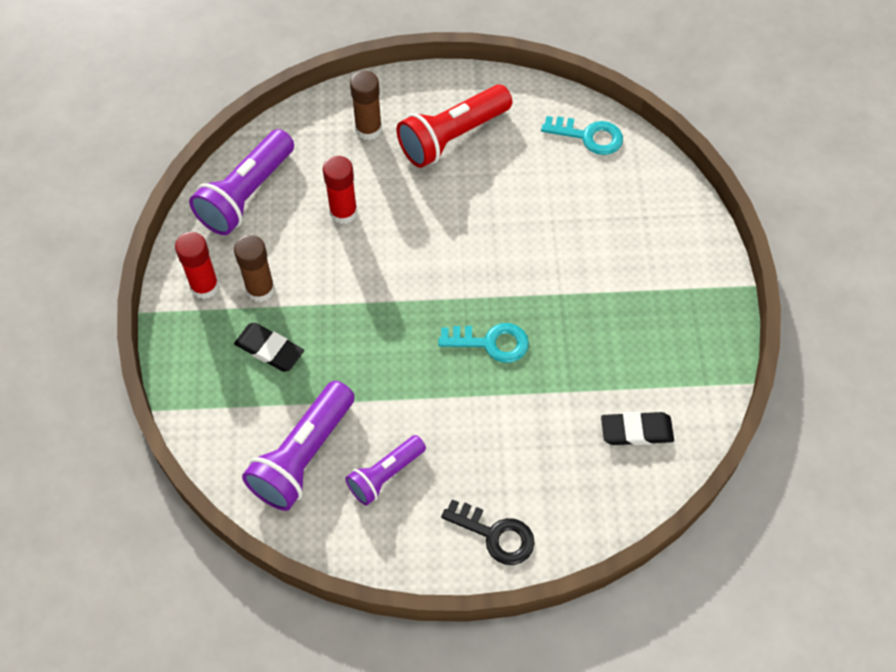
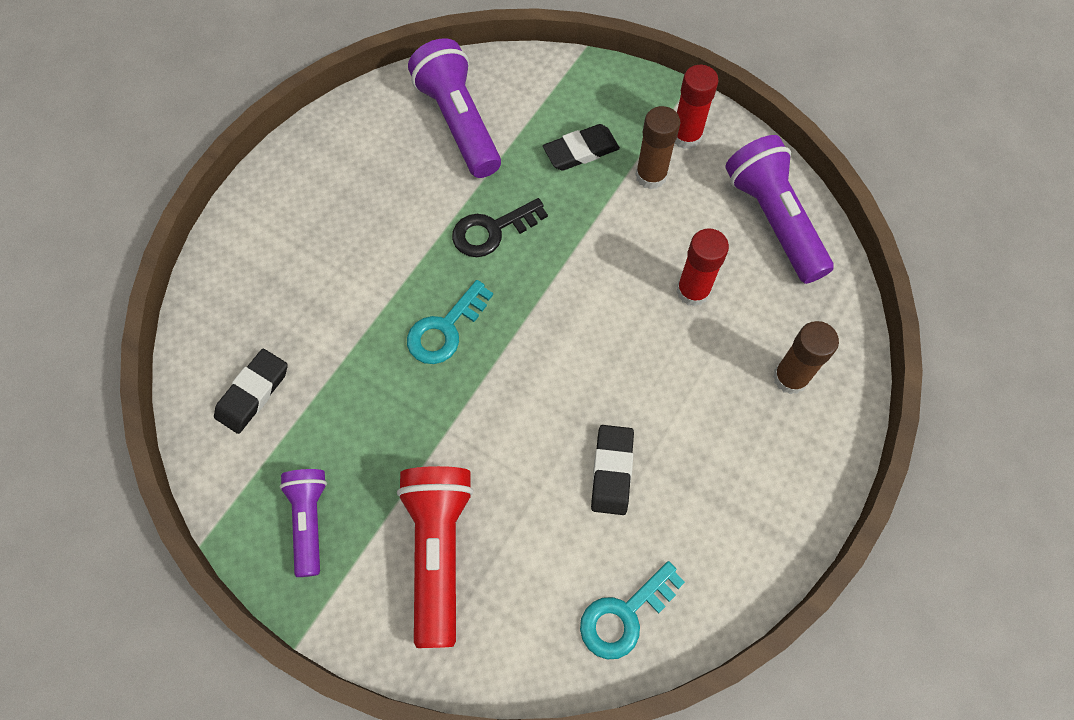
camera: 125 degrees right, 5 degrees up
(385, 475) = (391, 169): purple flashlight -> purple flashlight (309, 521)
(452, 137) = (724, 458): red flashlight -> red flashlight (438, 551)
(495, 535) = (270, 215): black key -> black key (492, 231)
(510, 188) = (612, 471): none -> black eraser

